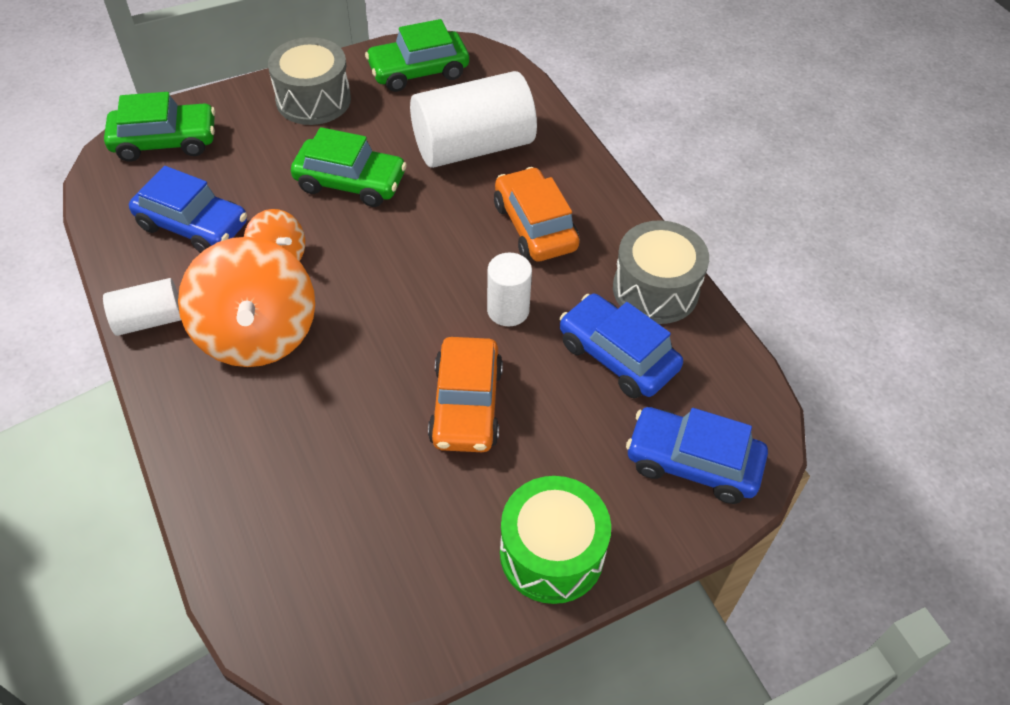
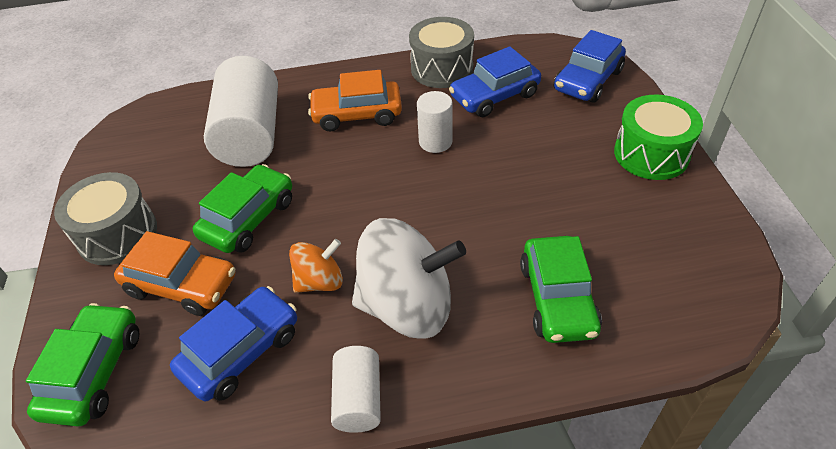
camera: 70 degrees left, 5 degrees down
(257, 334) = (407, 306): orange spinning top -> white spinning top
(418, 71) = (132, 155): green car -> green car (557, 299)
(466, 405) = (520, 178): orange car -> orange car (182, 285)

